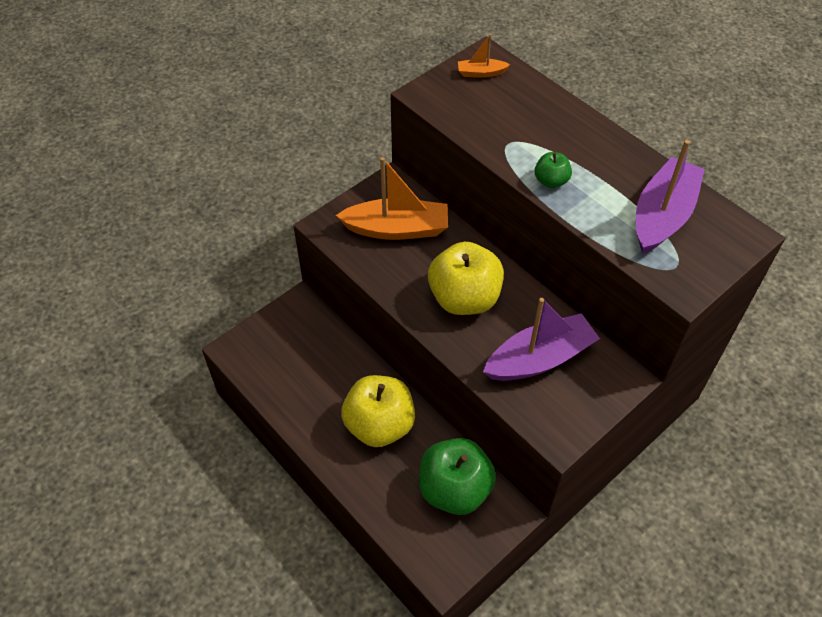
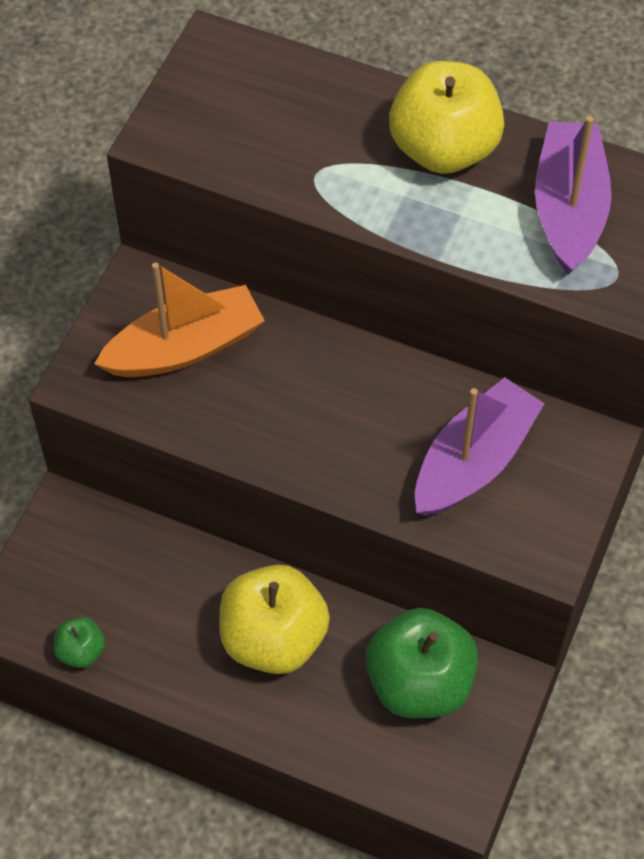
camera: 25 degrees left, 5 degrees up
(464, 298) = (332, 415): yellow apple -> yellow apple (444, 149)
(481, 73) = (221, 74): orange boat -> none
(551, 181) = (401, 212): green apple -> green apple (81, 651)

